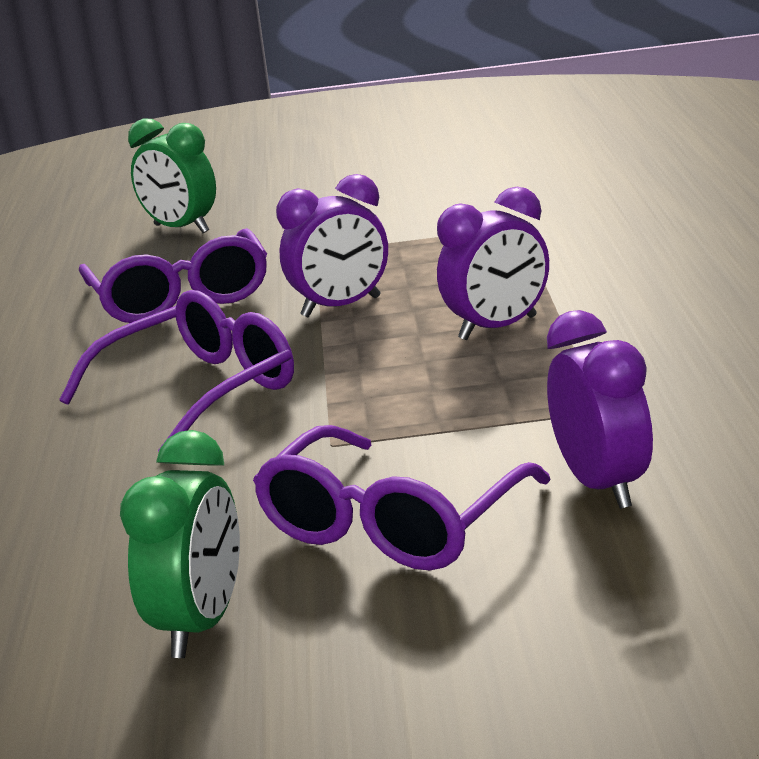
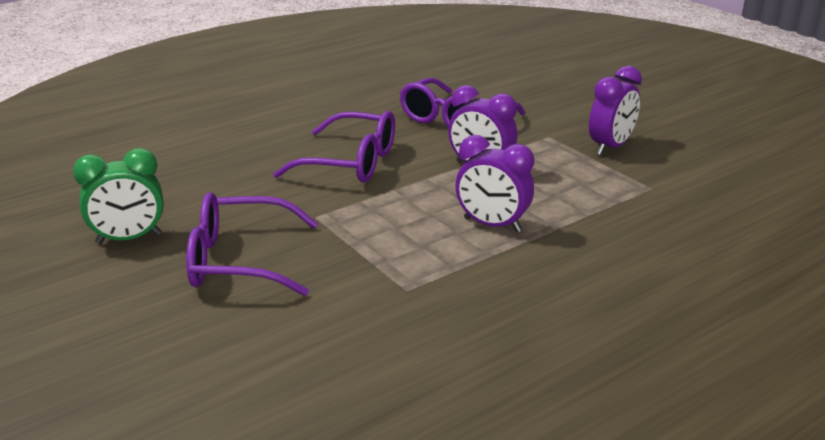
camera: 55 degrees right, 5 degrees up
(181, 229) = (543, 90): green clock -> none
(602, 485) = (314, 315): purple clock -> purple clock (610, 147)

